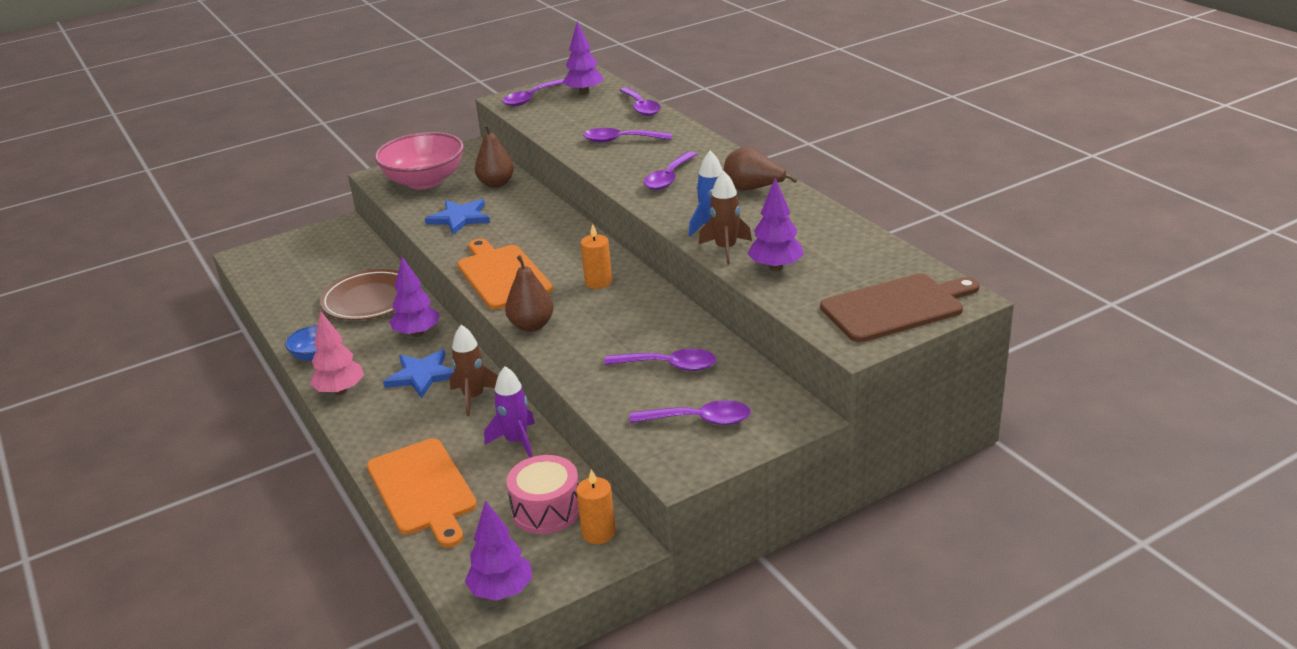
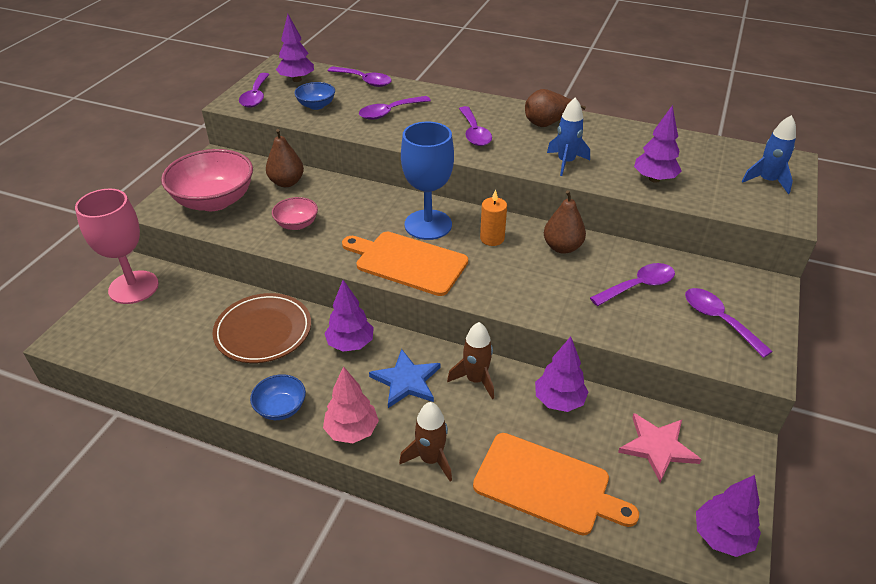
camera: 40 degrees left, 10 degrees up
(324, 236) = (133, 287): none -> pink goblet
(459, 218) = (297, 224): blue star -> pink bowl
(516, 441) = (559, 401): purple rocket -> purple tree
(531, 325) = (494, 297): brown pear -> brown pear (562, 247)
(546, 510) = (657, 447): pink drum -> pink star
(561, 253) = (428, 225): none -> blue goblet
(568, 118) = (316, 105): none -> blue bowl
(598, 533) = (715, 445): orange candle -> none
(700, 420) = (718, 320): purple spoon -> purple spoon turned 90 degrees counterclockwise
(726, 249) = (601, 176): brown rocket -> brown rocket (431, 459)
(896, 307) = (767, 181): brown cutting board -> blue rocket

